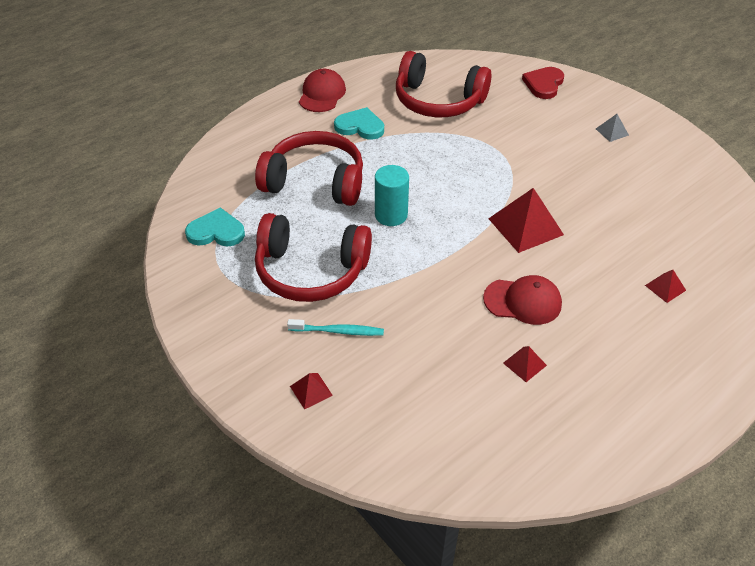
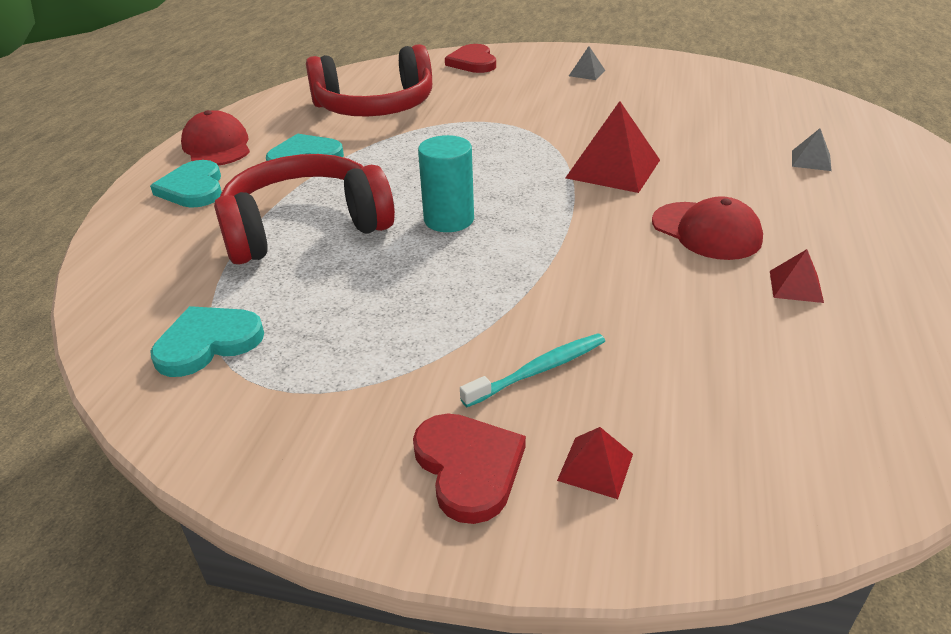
camera: 35 degrees left, 10 degrees down
(262, 358) = (468, 467): none -> red heart
(285, 123) = (193, 188): none -> turquoise heart
(311, 270) = (413, 321): red headphones -> none
(523, 301) = (706, 231): red cap -> red cap turned 75 degrees clockwise
(665, 287) = (811, 160): red pyramid -> grey pyramid

